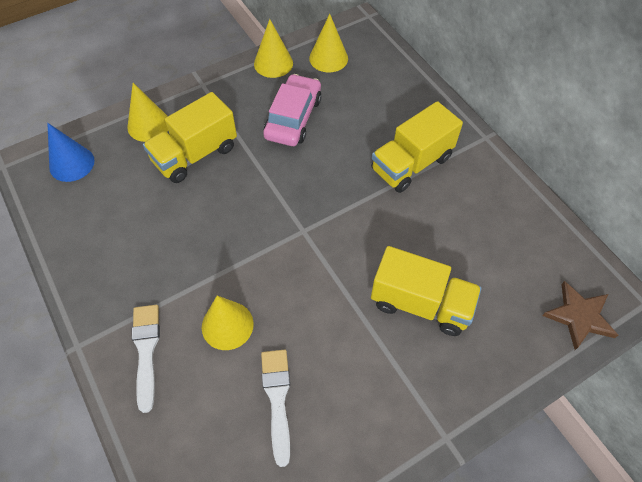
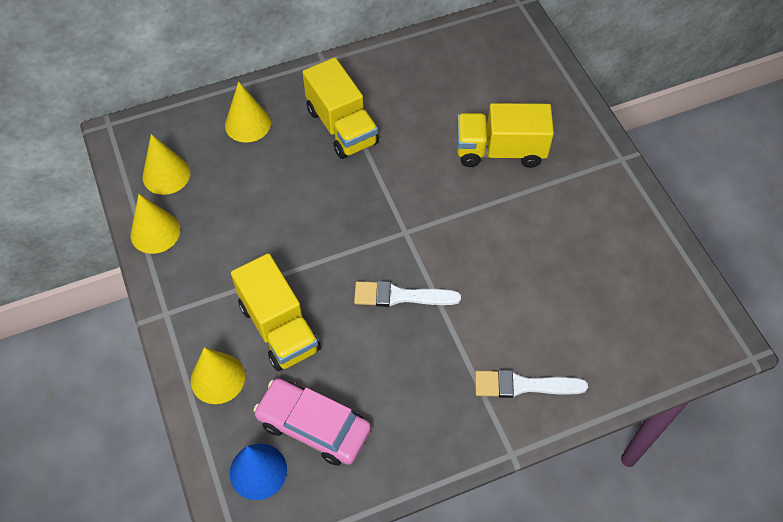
camera: 80 degrees left, 0 degrees up
(227, 325) = (504, 310): yellow cone -> yellow cone (247, 124)
(277, 399) = (581, 275): white brush -> white brush (400, 296)
(293, 118) = (250, 222): pink car -> pink car (313, 426)
(420, 303) = (500, 151): yellow truck -> yellow truck turned 120 degrees counterclockwise
(579, 316) = (525, 47): brown star -> none

